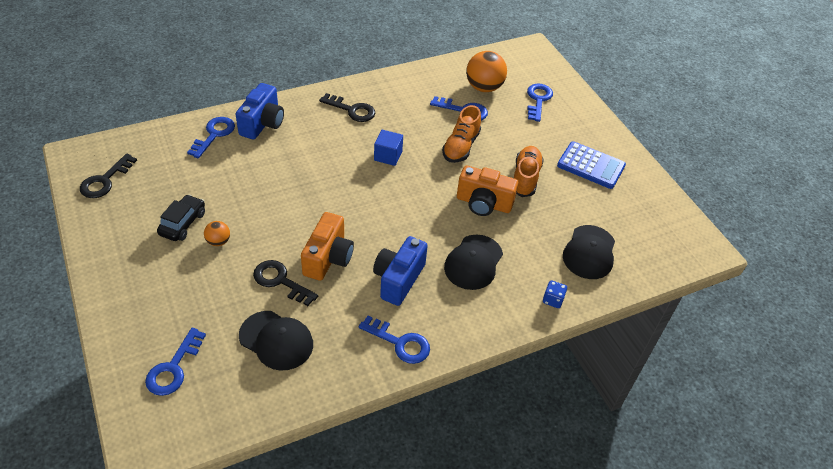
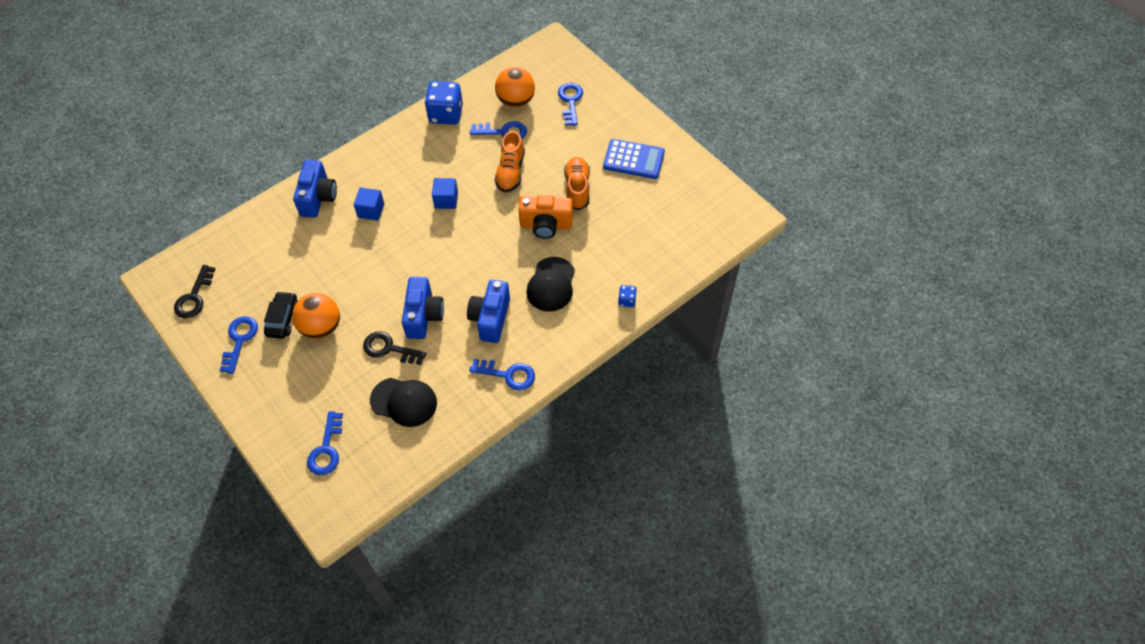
camera: 10 degrees left, 10 degrees up
(214, 135) = (277, 222): blue key -> blue key (239, 340)
(218, 241) = (321, 327): orange ball -> orange ball, size x1.96
(310, 147) = (371, 210): none -> blue cube
(328, 258) = (423, 316): orange camera -> blue camera
(352, 110) = (398, 160): black key -> none
(412, 82) = (446, 114): none -> blue dice
(589, 252) = (649, 247): black cap -> none

